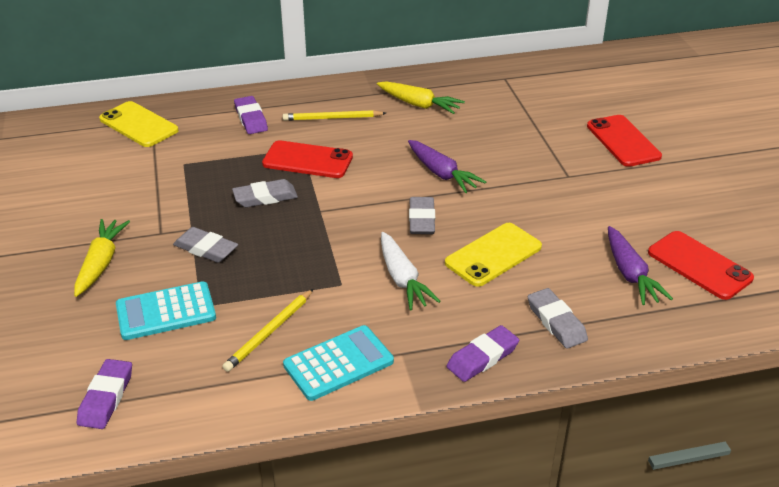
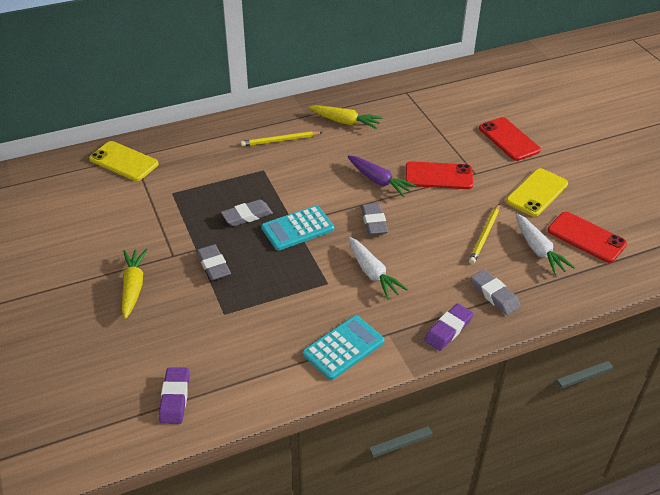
camera: 10 degrees left, 5 degrees up
(166, 312) = (198, 322): turquoise calculator -> turquoise calculator (297, 228)
(206, 249) = (213, 265): grey eraser -> grey eraser turned 45 degrees clockwise
(251, 119) = (214, 147): purple eraser -> none
(269, 332) = (284, 329): yellow pencil -> yellow pencil (485, 235)
(307, 160) = (271, 180): red phone -> red phone (438, 176)
(493, 255) = (435, 246): yellow phone -> yellow phone (537, 193)
(630, 274) = (538, 250): purple carrot -> white carrot

